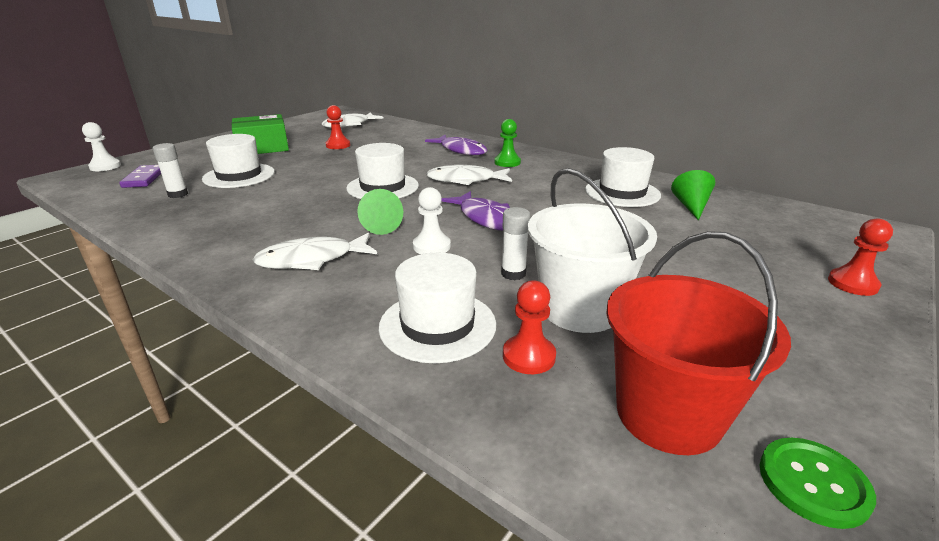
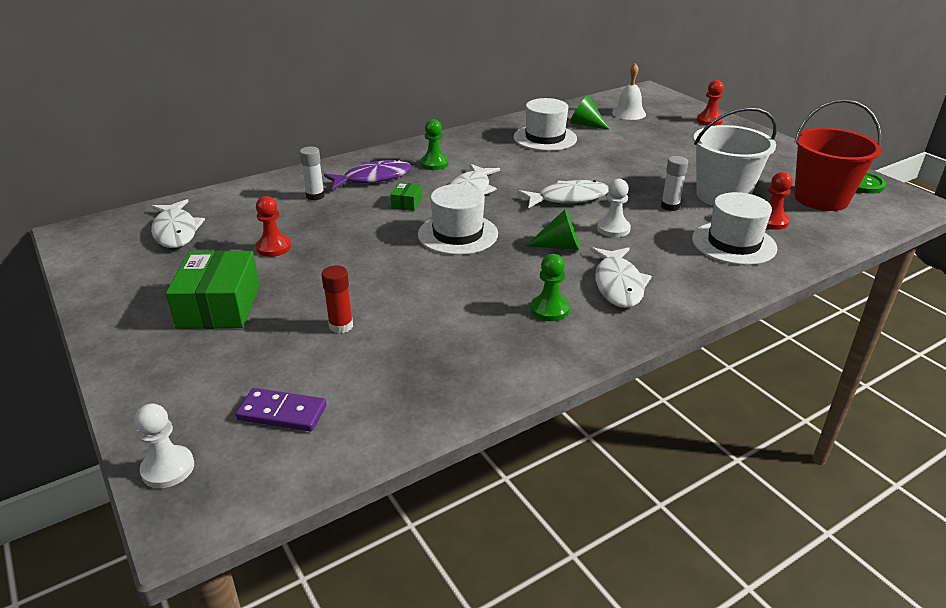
camera: 70 degrees left, 5 degrees up
(178, 194) = (382, 374): white glue stick -> white glue stick (315, 196)
(239, 175) = (341, 326): white hat -> red glue stick
(262, 234) = (549, 309): none -> green pawn
(426, 165) = (407, 203): none -> green box
(486, 218) = (568, 198): purple fish -> white fish
(772, 225) = (628, 113): none -> white bell

